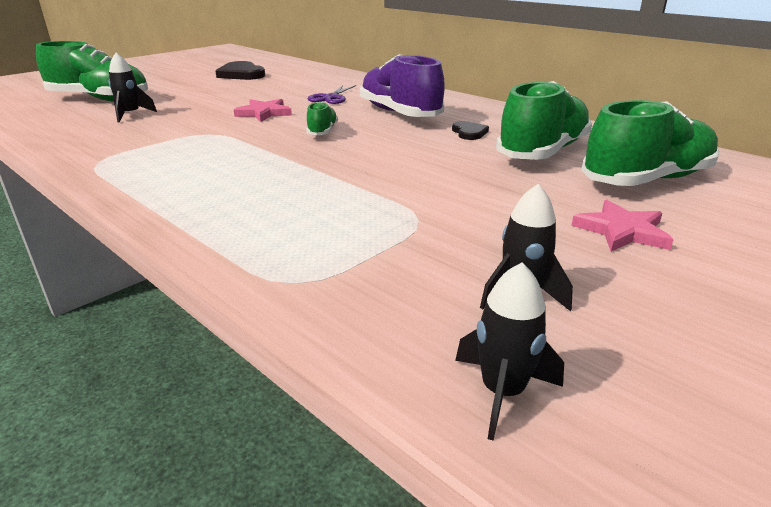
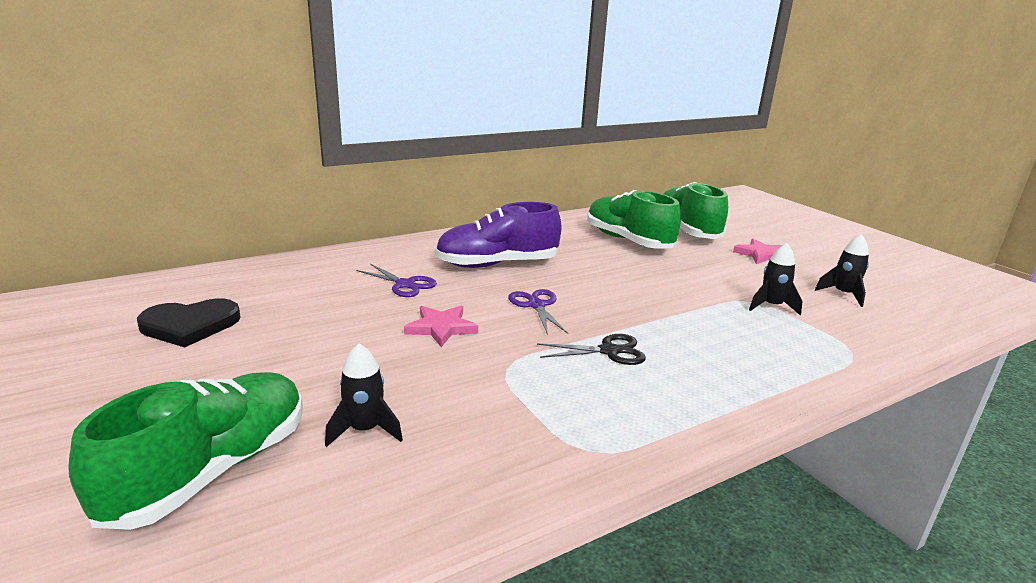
camera: 75 degrees left, 5 degrees down
(247, 159) = (609, 351): none -> black scissors
(322, 131) = (536, 305): green shoe -> purple scissors
(469, 132) = (572, 251): black heart -> none
(502, 392) = (931, 317): black rocket -> black rocket (771, 306)

